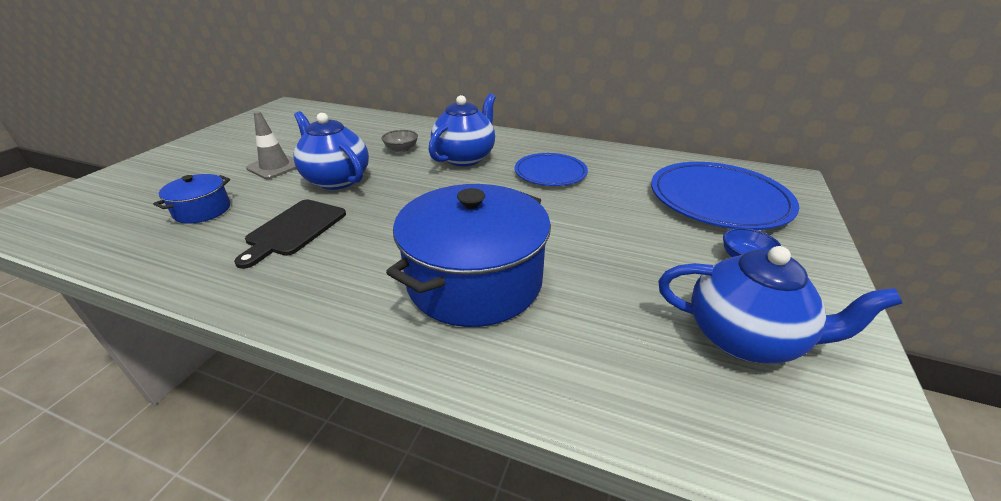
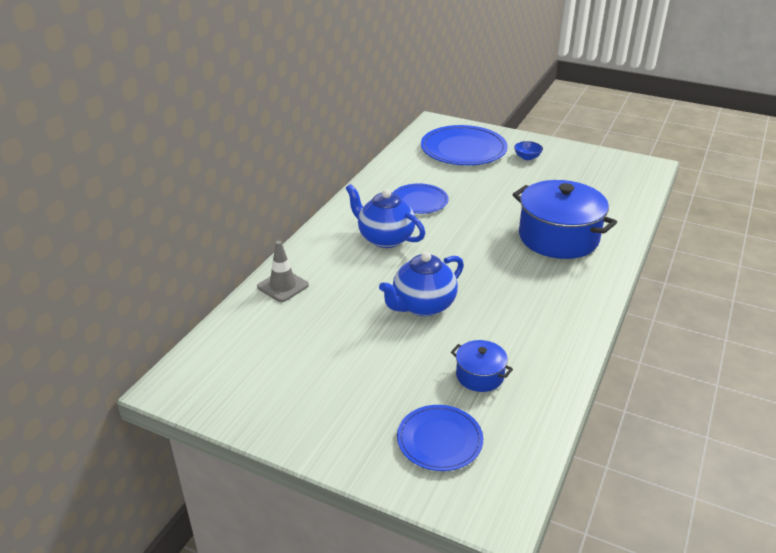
camera: 85 degrees left, 0 degrees up
(135, 191) = (439, 440): none -> blue plate
(275, 167) = (389, 351): grey traffic cone -> grey traffic cone (283, 286)
(294, 229) = (508, 315): black cutting board -> none
(401, 149) = (359, 274): grey bowl -> none
(744, 338) = (587, 172): blue teapot -> none

